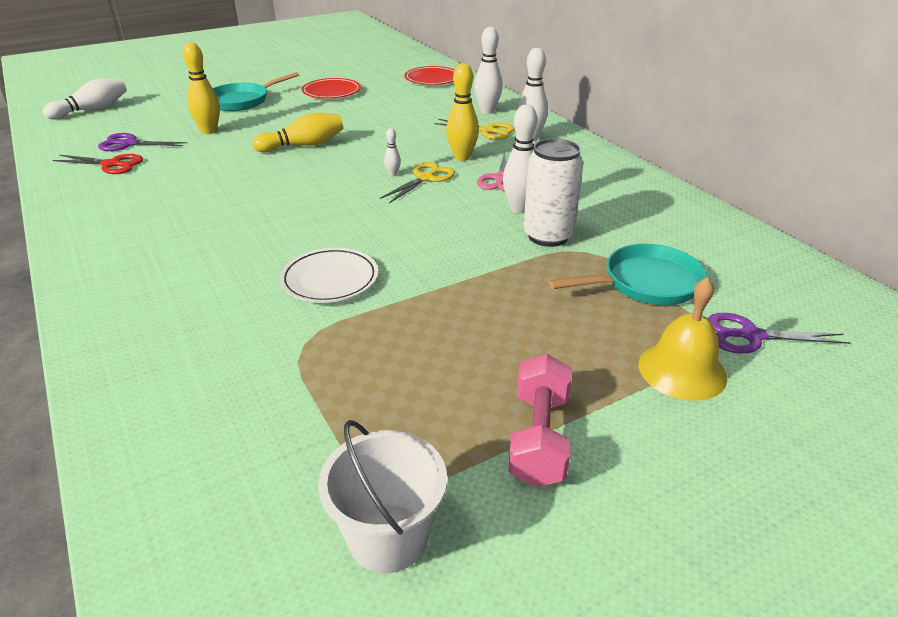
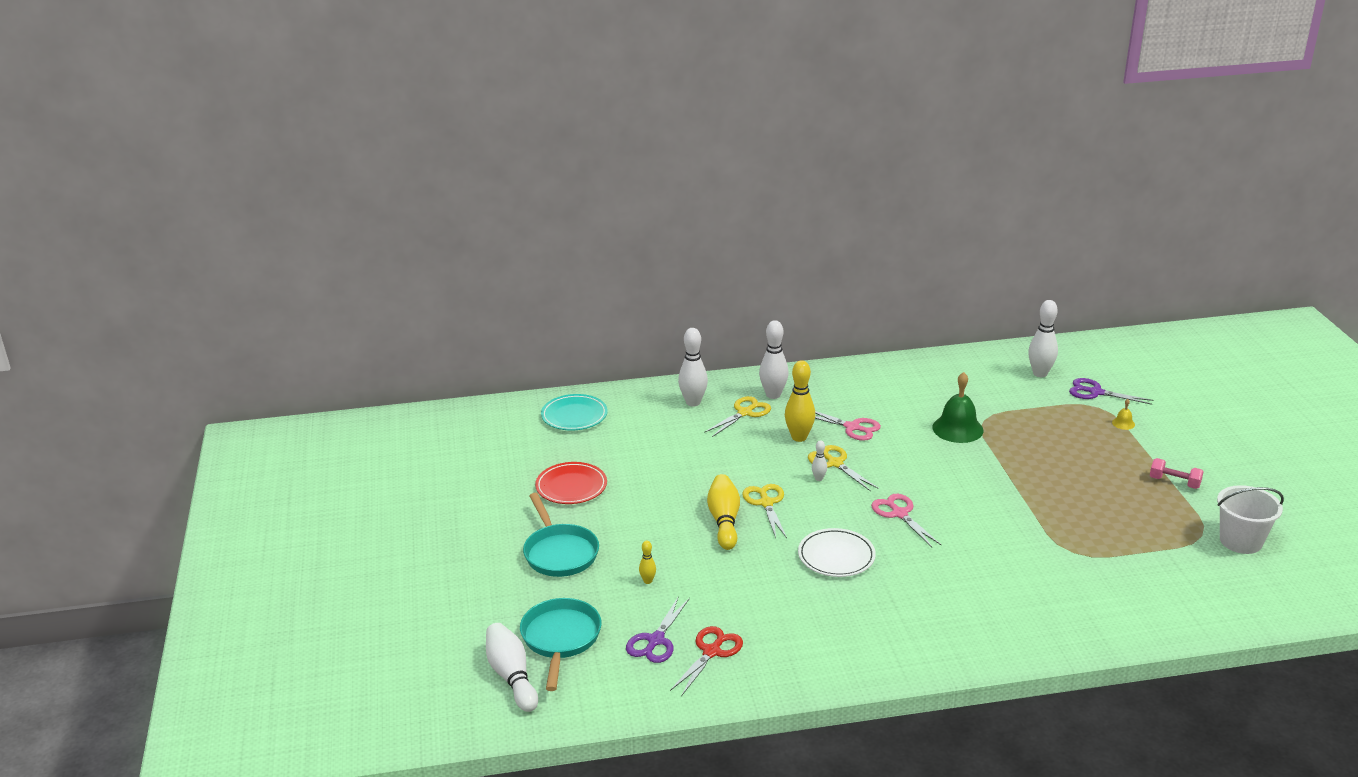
camera: 70 degrees left, 5 degrees down
(209, 131) = (648, 581): yellow bowling pin -> yellow bowling pin, size x0.49
(330, 279) = (993, 532): white plate -> white plate (836, 556)
(339, 157) = (766, 503): none -> yellow scissors
(347, 220) = (899, 513): none -> pink scissors
(432, 79) = (574, 416): red plate -> turquoise plate
(519, 209) = (910, 431): white bowling pin -> white bowling pin (1040, 373)
(539, 438) = (1174, 482): pink dumbbell -> pink dumbbell, size x0.66
(548, 236) = (957, 428): white can -> green bell
(646, 283) = (1031, 408): turquoise pan -> turquoise pan (560, 639)
(682, 370) = (1123, 423): yellow bell -> yellow bell, size x0.44
(750, 336) = (1095, 392): purple scissors -> purple scissors turned 90 degrees clockwise

